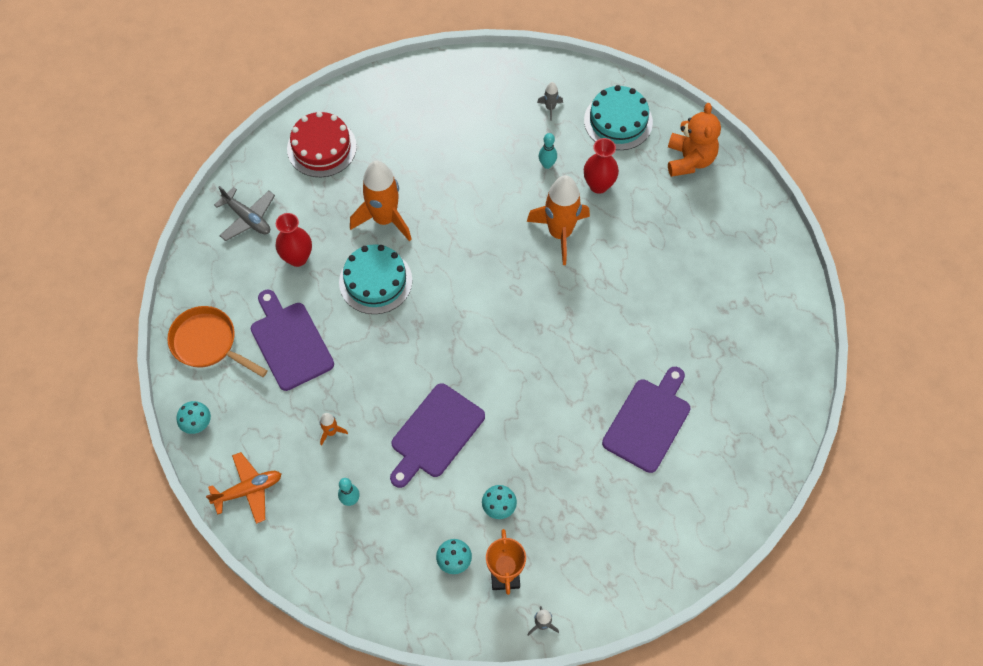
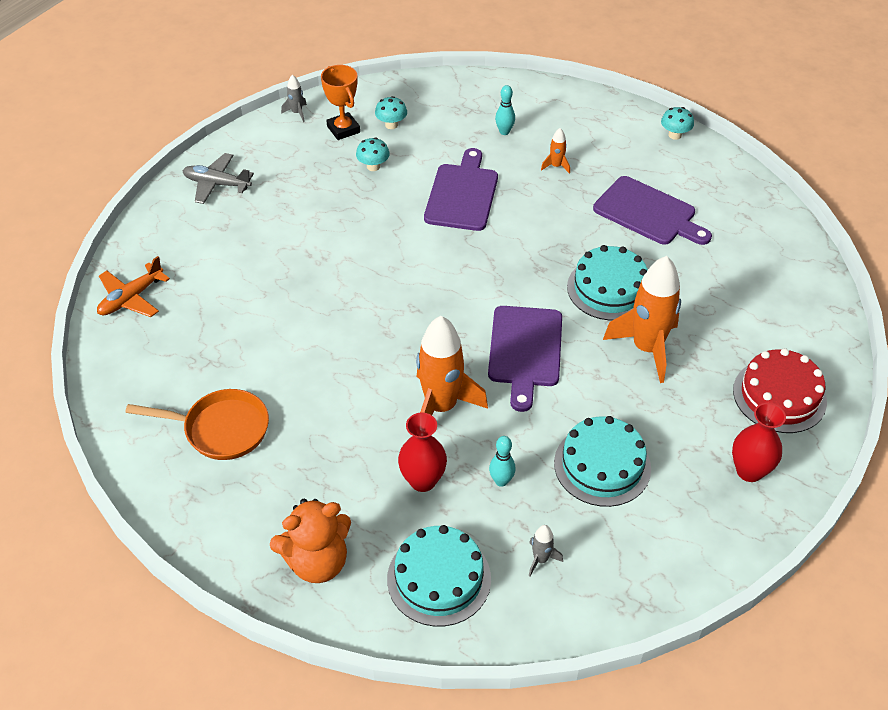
camera: 155 degrees right, 15 degrees down
(208, 343) = (721, 188): orange pan -> orange pan (221, 429)
(247, 218) = (788, 296): grey plane -> grey plane (217, 184)
(248, 490) = (593, 111): orange plane -> orange plane (131, 298)
(297, 258) = (704, 280): red vase -> red vase (749, 471)
(475, 149) = (602, 465): none -> turquoise cake
(648, 421) = (260, 269): purple cutting board -> purple cutting board (525, 351)
(689, 160) = (317, 562): orange teddy bear -> orange teddy bear turned 90 degrees counterclockwise

